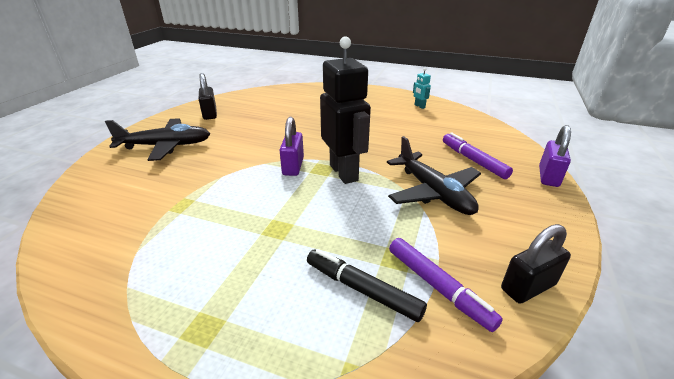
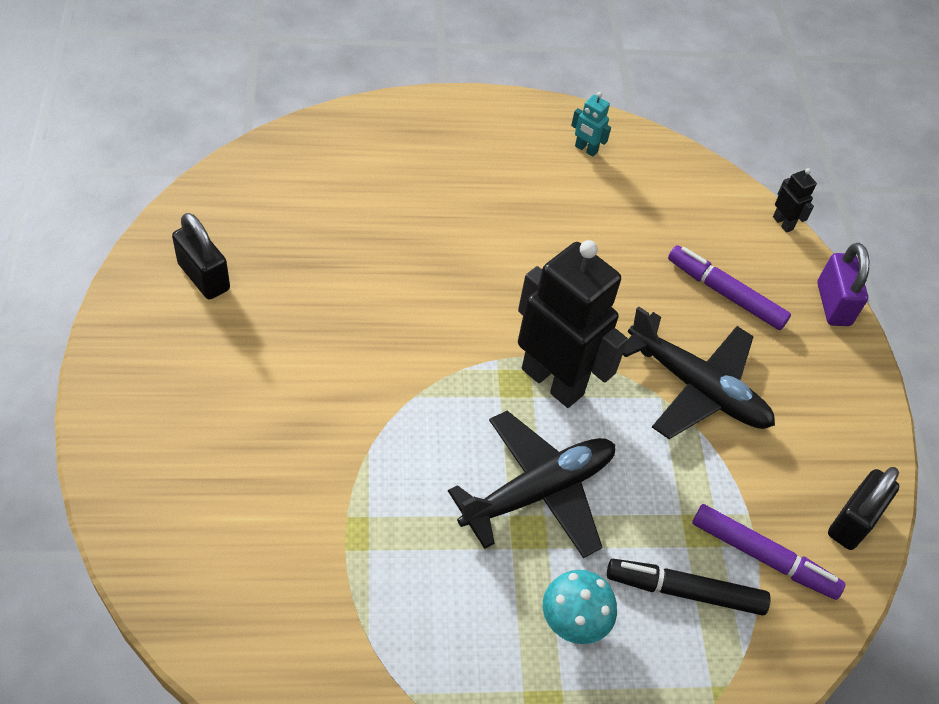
camera: 30 degrees left, 20 degrees up
(166, 146) = (203, 401): black plane -> black plane (538, 491)
(267, 282) = (573, 622): none -> turquoise mushroom
(293, 166) = (466, 390): purple padlock -> none
(524, 142) = (783, 223): none -> black robot

